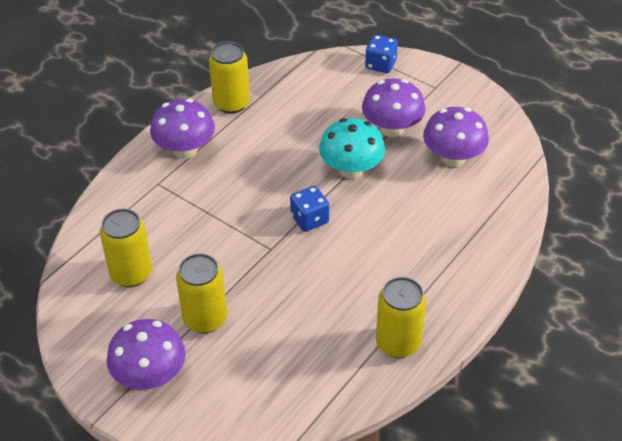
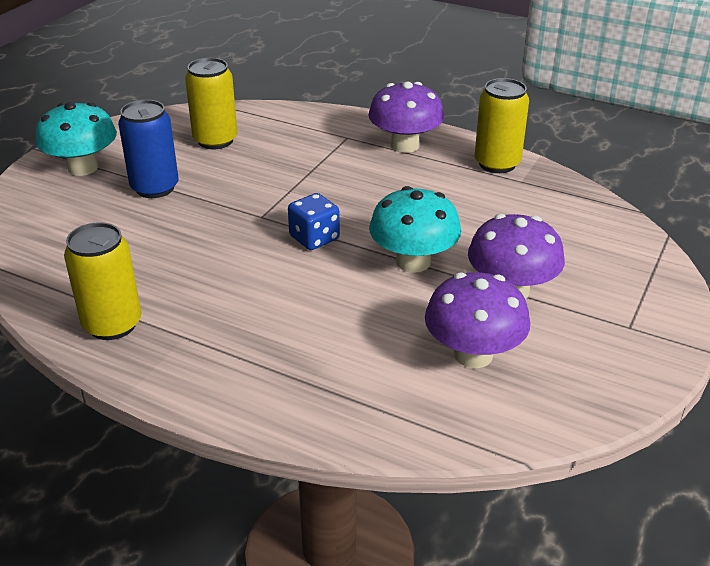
camera: 80 degrees right, 10 degrees down
(150, 376) = (83, 168): purple mushroom -> turquoise mushroom
(205, 319) = (155, 188): yellow can -> blue can
(380, 64) = (648, 269): blue dice -> none

